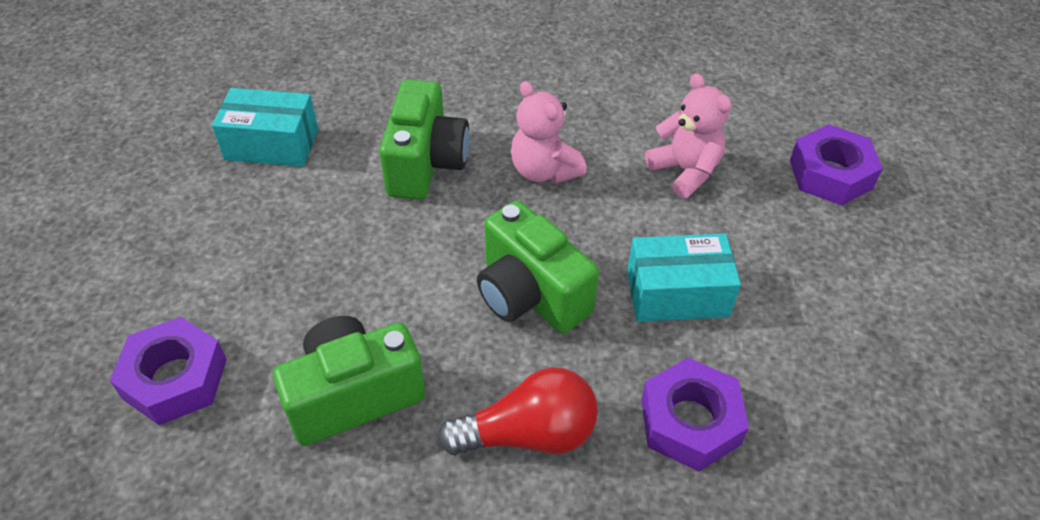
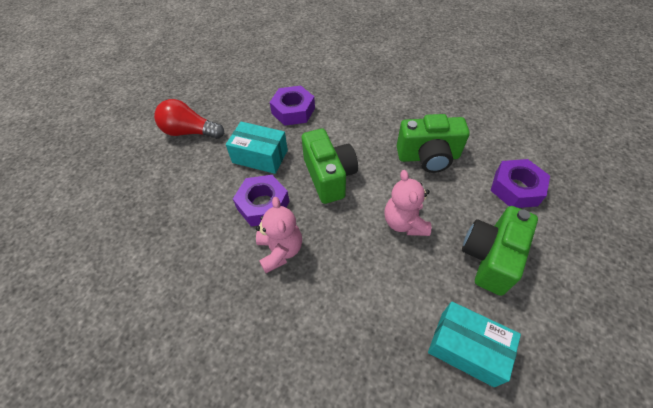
camera: 155 degrees left, 5 degrees up
(426, 164) = (354, 284): green camera -> green camera (490, 257)
(528, 434) = (358, 124): red light bulb -> red light bulb (190, 132)
(685, 171) = (199, 221): pink teddy bear -> pink teddy bear (404, 222)
(830, 174) = (126, 192): purple nut -> purple nut (263, 205)

